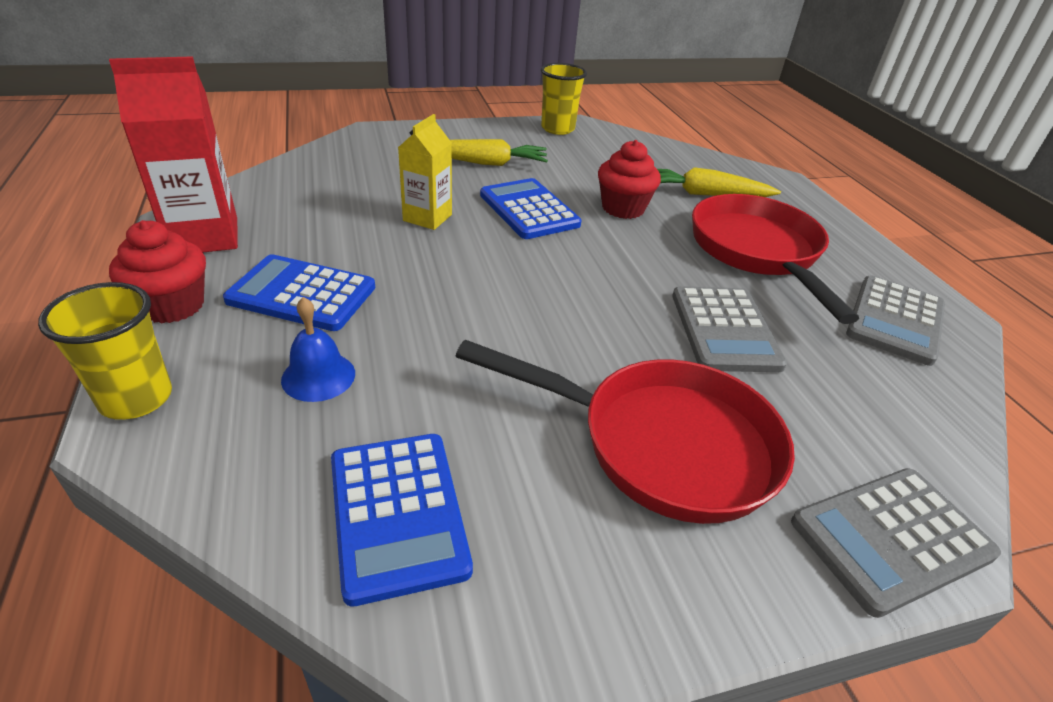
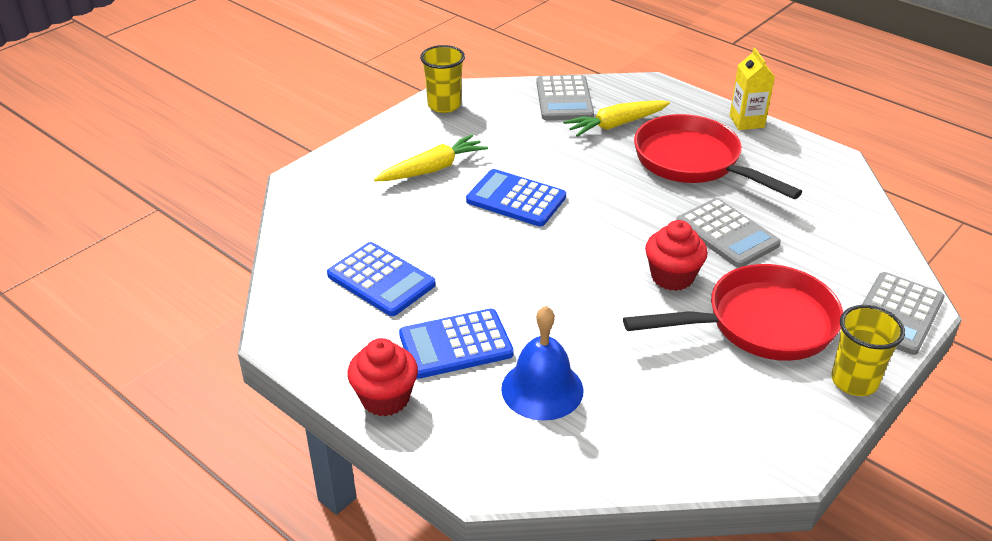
camera: 30 degrees left, 0 degrees up
(136, 398) = (459, 461): yellow cup -> yellow cup (854, 381)
(204, 236) = (321, 340): red carton -> none
(318, 376) = (542, 389): blue bell -> blue bell, size x1.55
(397, 513) = (678, 432): blue calculator -> blue calculator (381, 280)
(427, 218) = (456, 242): yellow carton -> yellow carton (746, 121)
(623, 208) = (576, 166): red cupcake -> red cupcake (672, 277)
(895, 320) = (807, 178): grey calculator -> grey calculator (564, 99)

